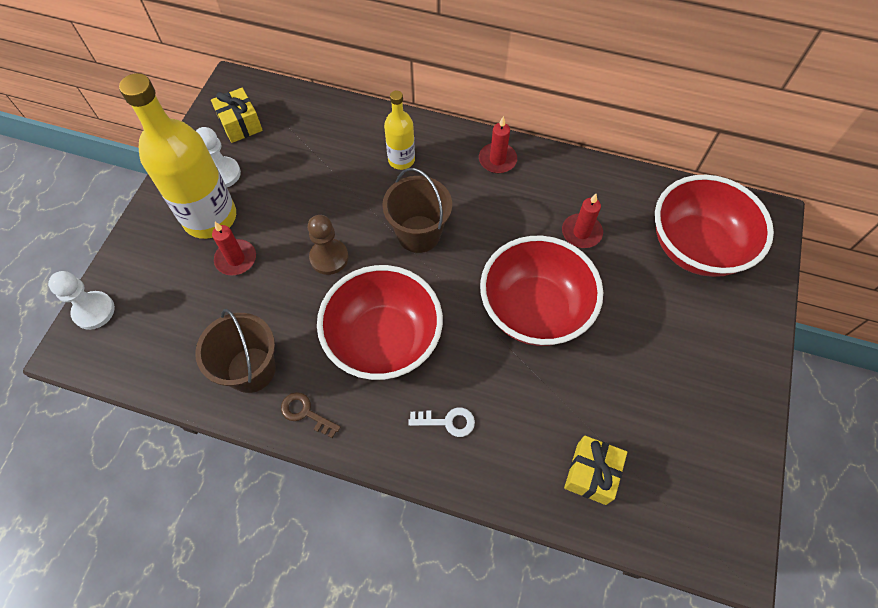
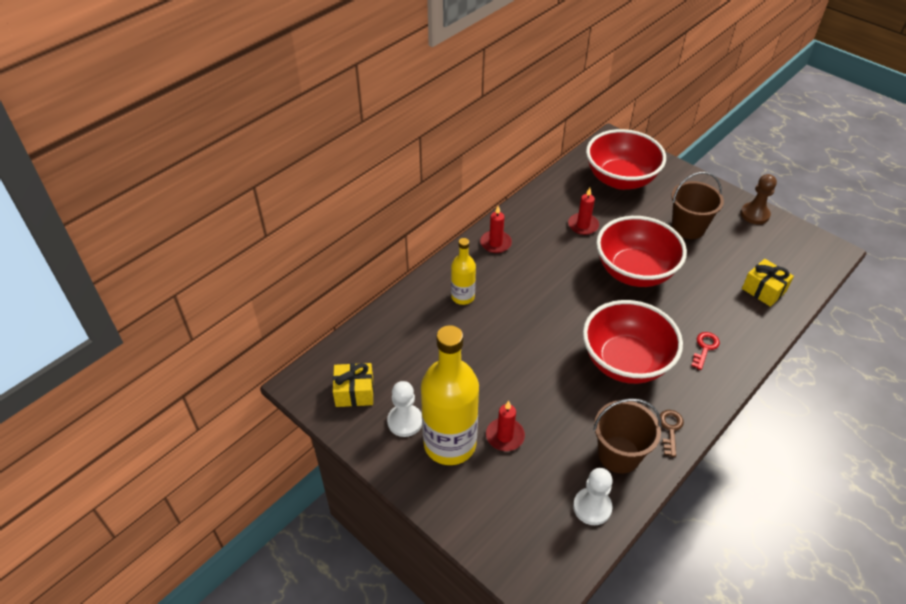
camera: 65 degrees left, 15 degrees down
(94, 311) = (509, 563): white pawn -> white pawn (592, 507)
(305, 413) = (670, 429): brown key -> brown key turned 135 degrees clockwise
(329, 257) = (535, 372): brown pawn -> brown pawn (754, 214)
(418, 234) = (540, 310): brown bucket -> brown bucket (688, 227)
(447, 421) = (705, 348): white key -> red key

